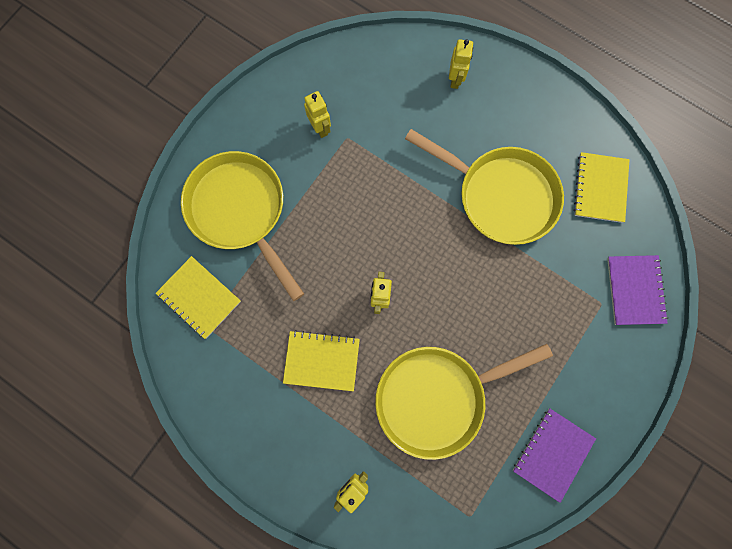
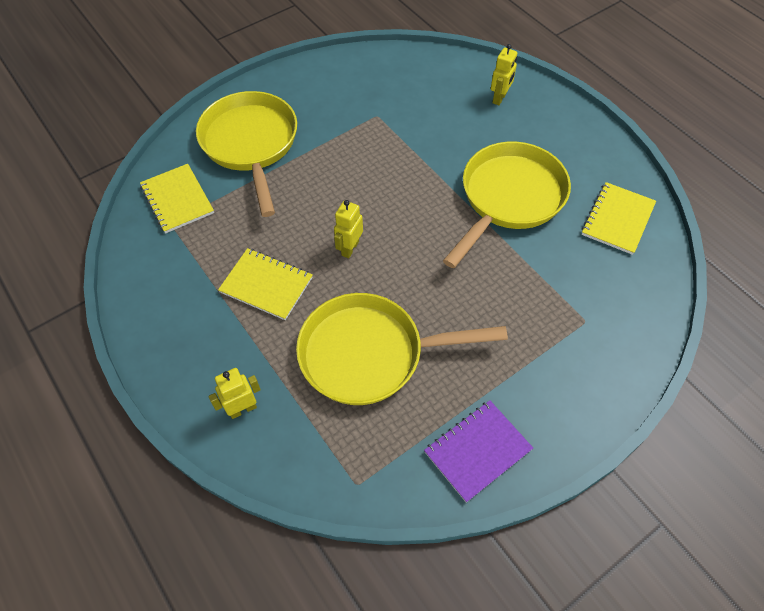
camera: 20 degrees right, 20 degrees down
(320, 128) = (355, 102): yellow robot -> none
(500, 196) = (509, 198): yellow pan -> yellow pan turned 105 degrees counterclockwise
(635, 290) = (628, 320): purple notebook -> none

